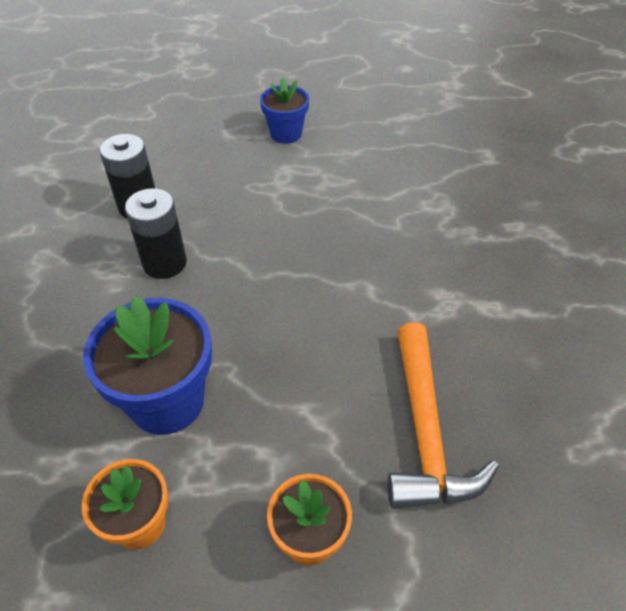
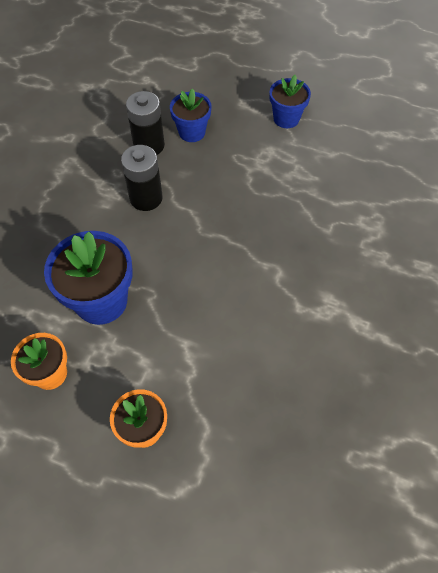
camera: 25 degrees right, 10 degrees up
(184, 178) = (192, 132): none -> blue flower pot
(425, 431) = (256, 394): orange hammer -> none

